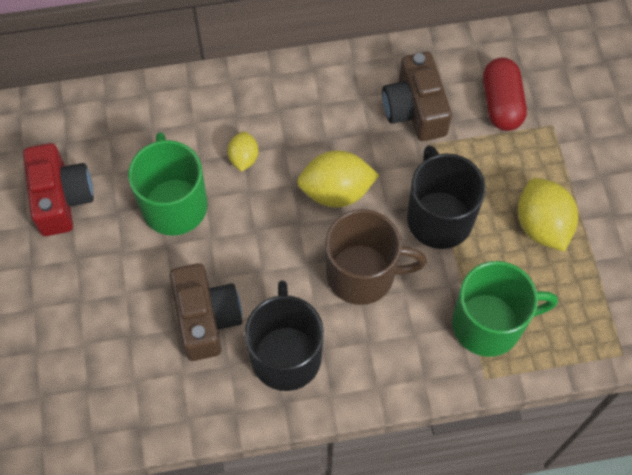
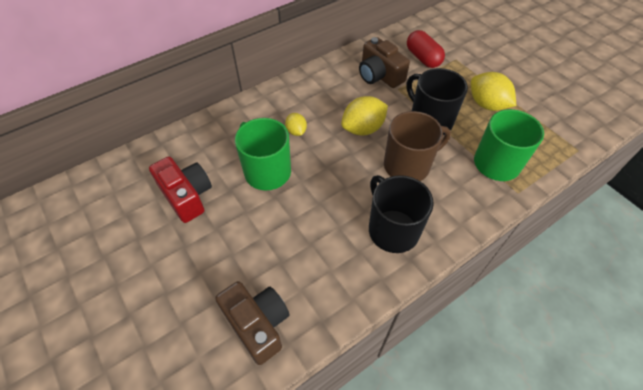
camera: 25 degrees left, 10 degrees down
(206, 318) = (327, 229): brown camera -> brown camera (257, 324)

